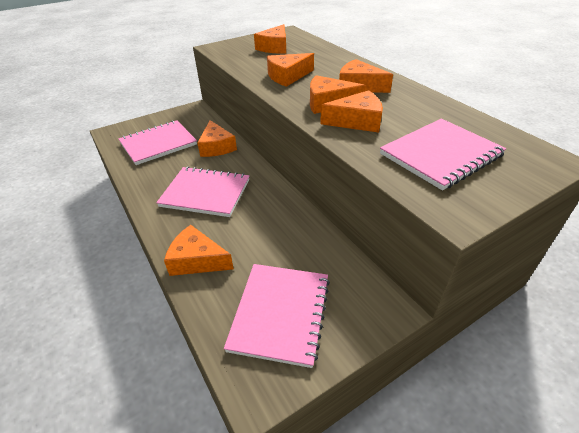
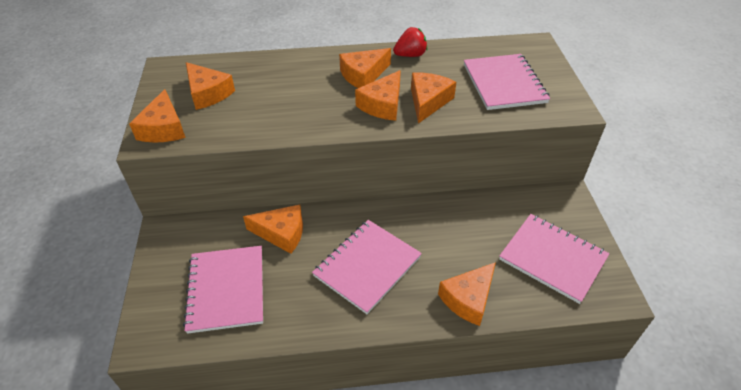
camera: 65 degrees left, 5 degrees up
(288, 76) = (300, 109): orange cheese -> orange cheese (163, 128)
(416, 97) = (410, 55): none -> red strawberry

